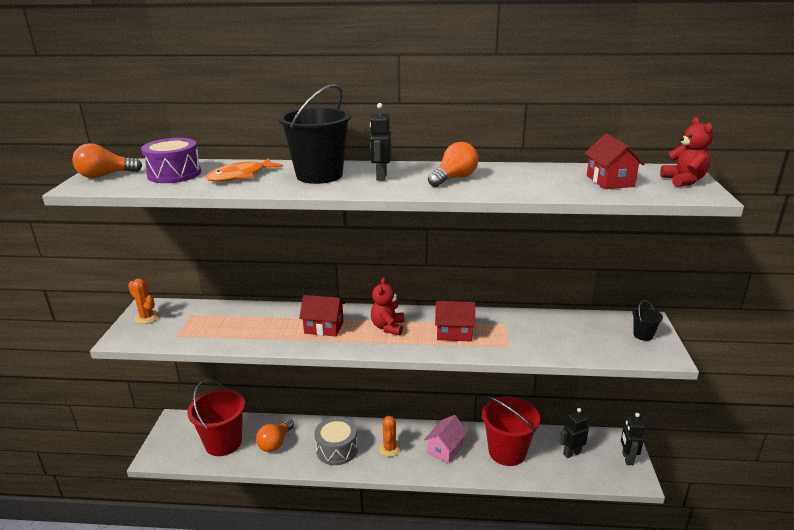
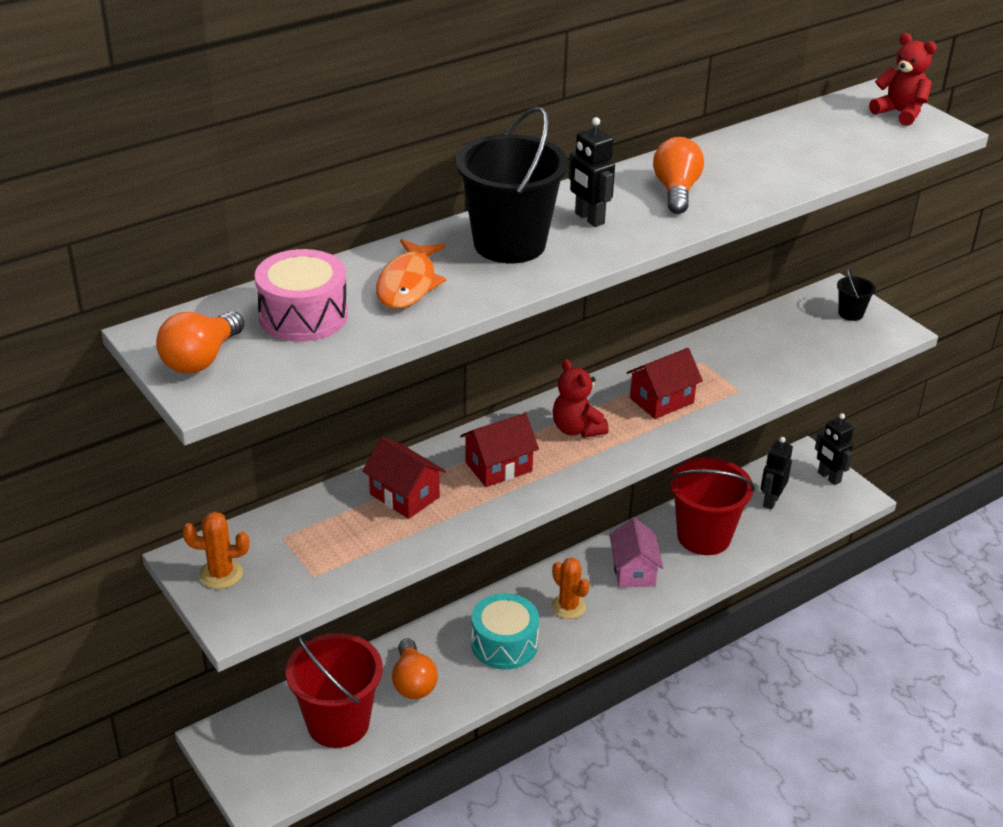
camera: 40 degrees left, 10 degrees up
(174, 174) = (303, 316): purple drum -> pink drum
(337, 449) = (504, 644): grey drum -> turquoise drum
(610, 181) = (836, 138): red house -> red house (404, 496)

